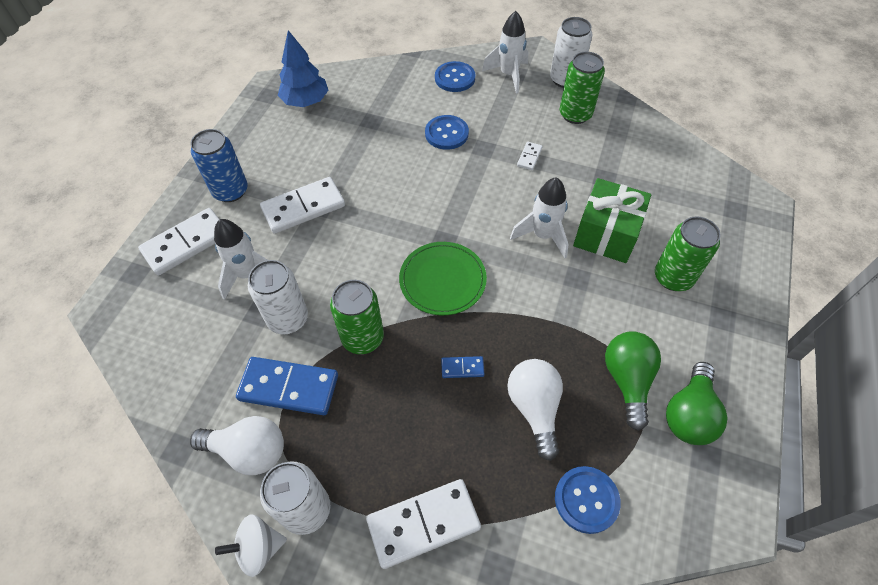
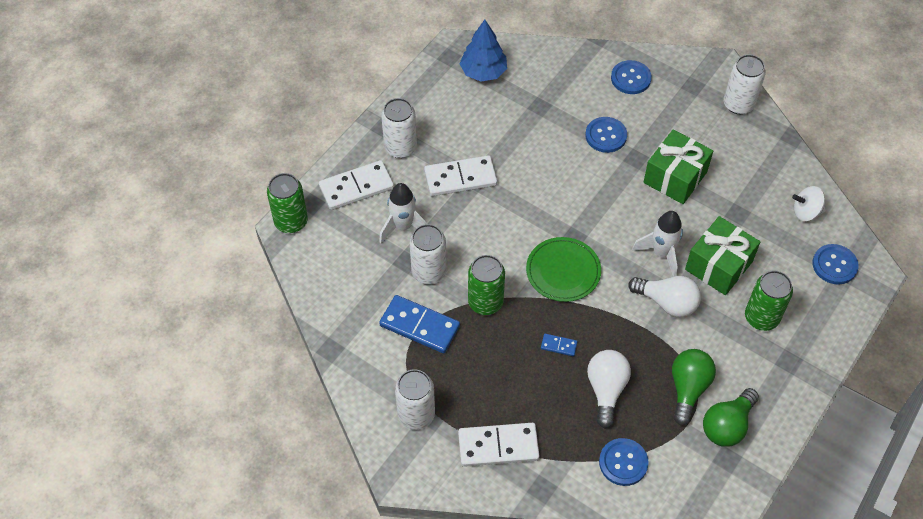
camera: 15 degrees right, 0 degrees up
(230, 191) = (400, 147): blue can -> white can
(248, 451) = (381, 364): white light bulb -> white light bulb (667, 303)
(259, 548) = (378, 431): white spinning top -> white spinning top (806, 212)
(508, 75) = (684, 87): white rocket -> none
(529, 157) = (675, 177): white domino -> green gift
(575, 114) = (734, 144): green can -> green can (291, 222)
(721, 205) = (834, 265): none -> blue button

